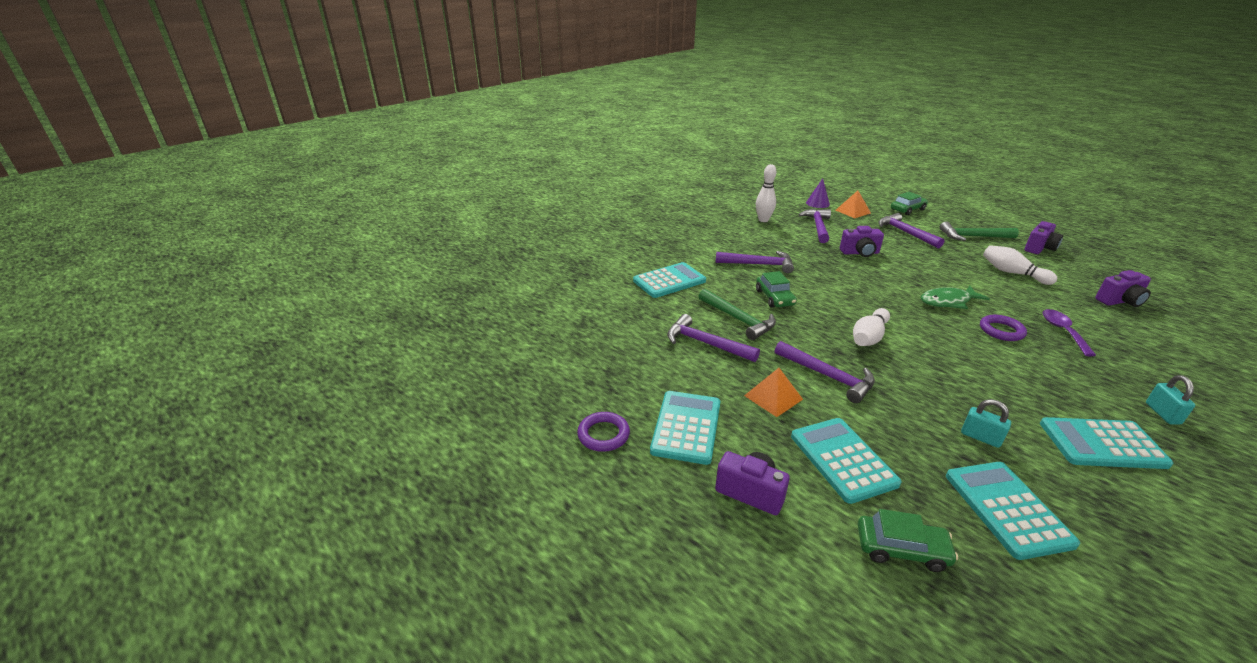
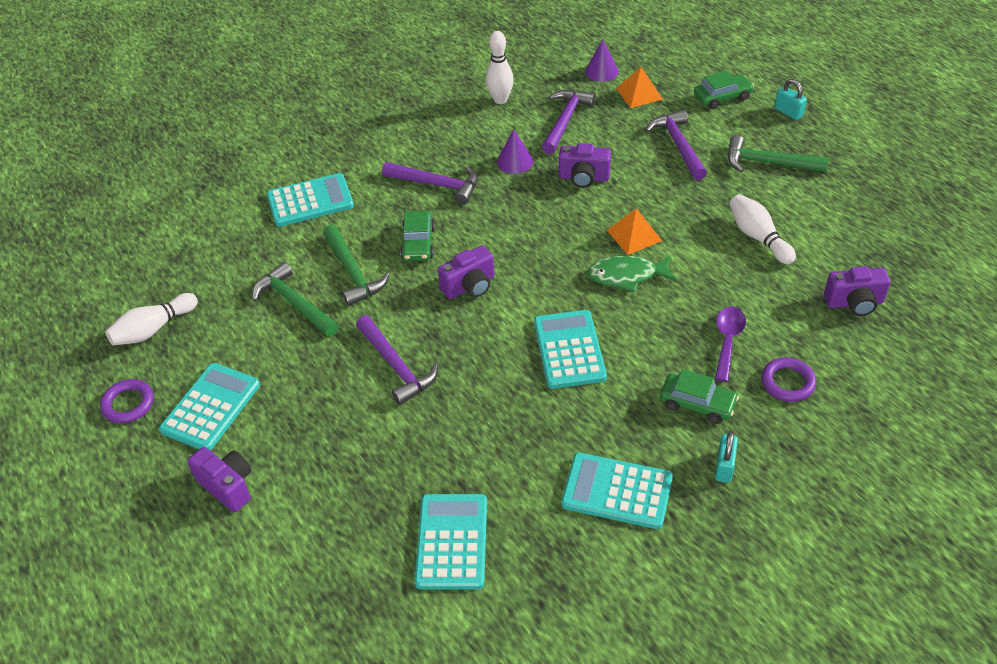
camera: 15 degrees right, 15 degrees up
(705, 343) = (294, 303): purple hammer -> green hammer
(773, 397) = (320, 384): orange pyramid -> orange pyramid (634, 235)
(803, 248) = (515, 161): none -> purple cone
(842, 459) = (337, 466): turquoise calculator -> turquoise calculator (569, 350)
(869, 337) = (484, 318): white bowling pin -> white bowling pin (153, 329)
(901, 549) = (322, 561): green car -> green car (697, 403)
(980, 437) = (496, 464): turquoise padlock -> turquoise padlock (788, 112)
(1001, 331) = (651, 330): purple ring -> purple ring (787, 382)
(1039, 248) = (842, 195): purple camera -> purple camera (470, 286)

